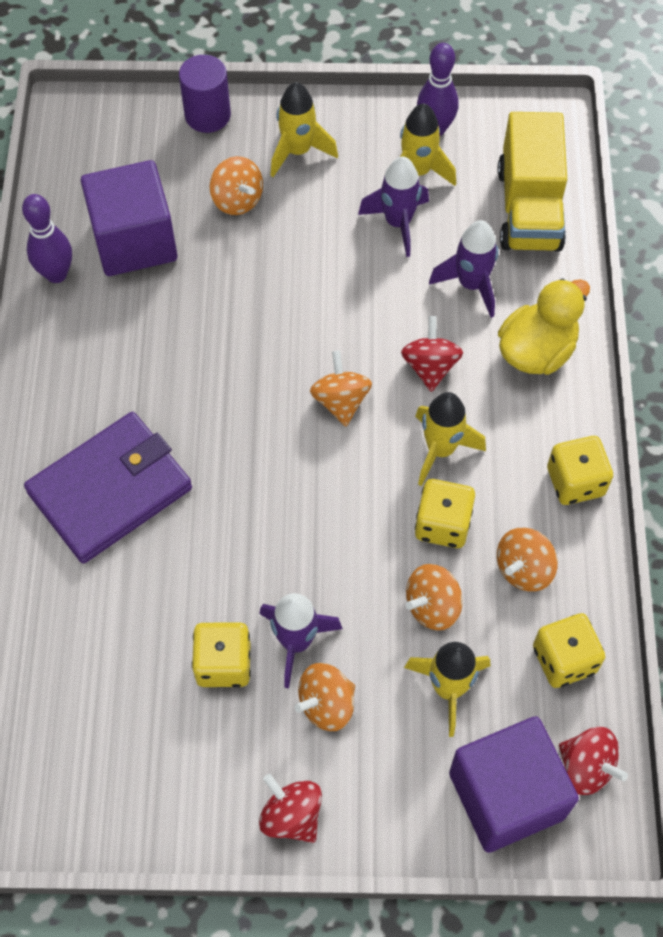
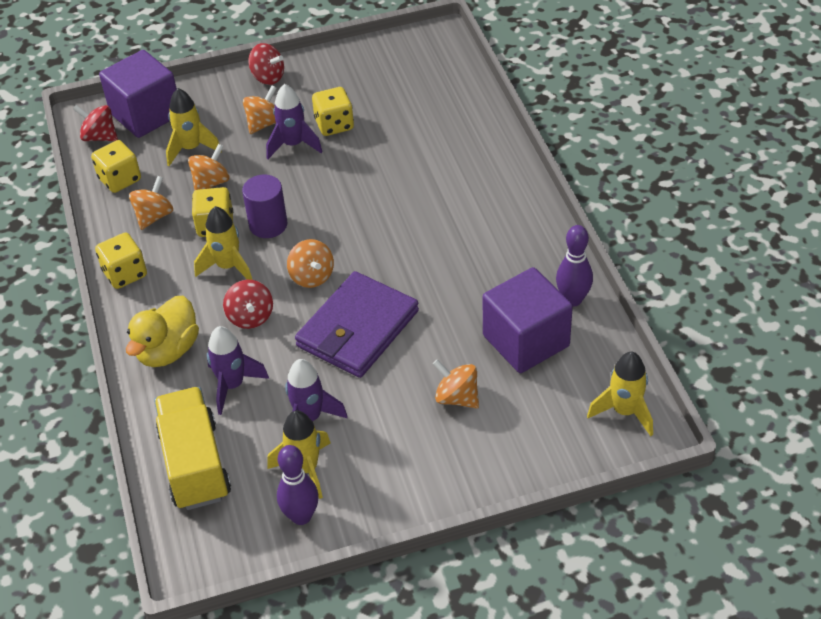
camera: 165 degrees right, 15 degrees down
(110, 490) = (451, 184): purple wallet -> purple wallet (357, 329)
(207, 115) = (521, 466): purple cylinder -> purple cylinder (268, 225)
(298, 151) = (422, 456): yellow rocket -> yellow rocket (624, 411)

